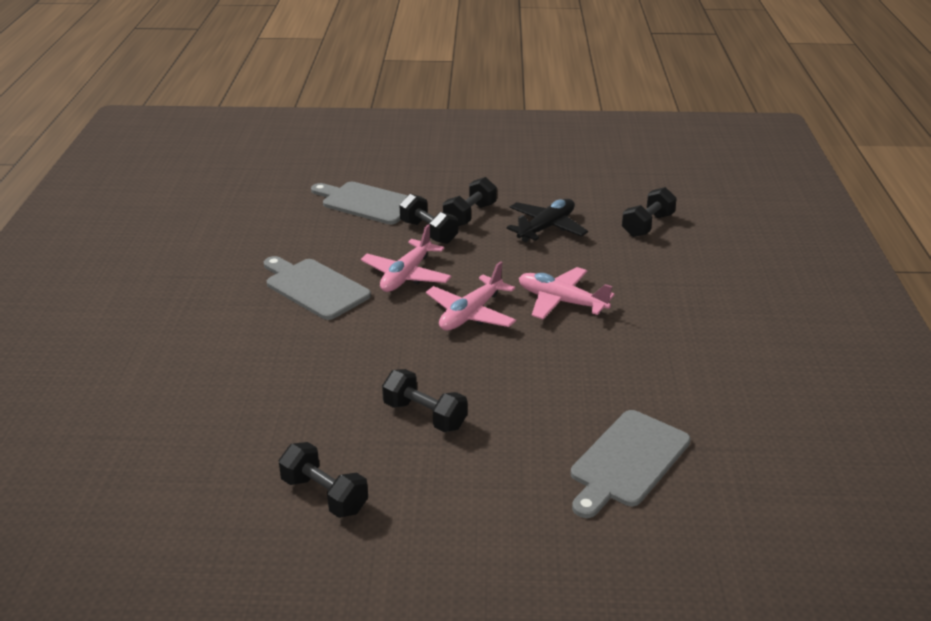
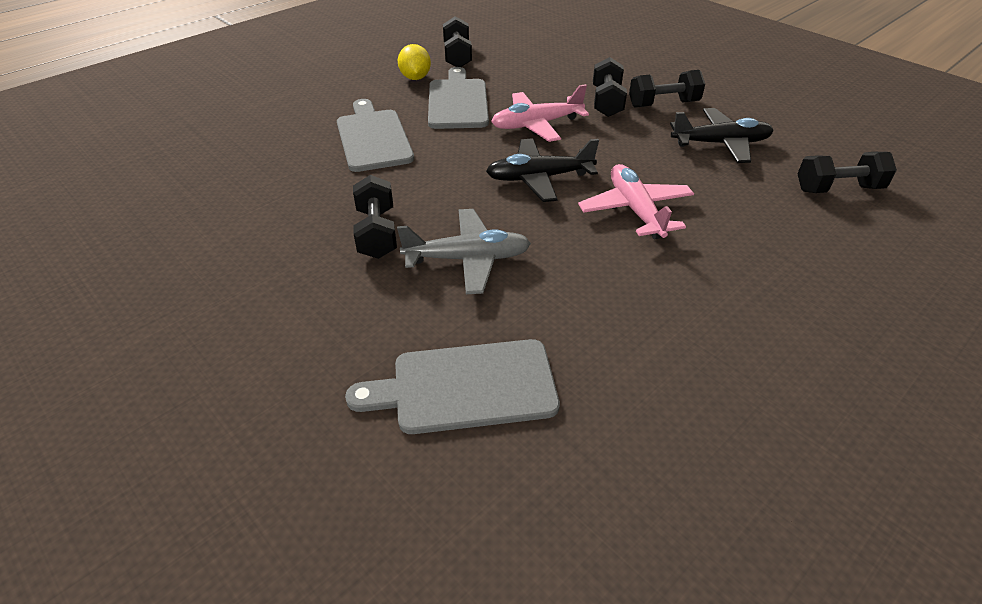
camera: 45 degrees right, 10 degrees up
(241, 285) = (415, 78): none -> yellow lemon
(324, 495) = (224, 244): black dumbbell -> black dumbbell (457, 56)
(366, 203) = (591, 61): grey cutting board -> grey cutting board (373, 138)
(471, 314) = (539, 178): pink plane -> black plane
(512, 393) = (467, 259): none -> grey plane

